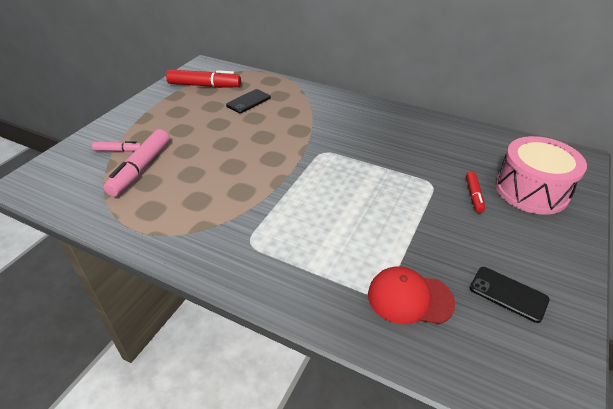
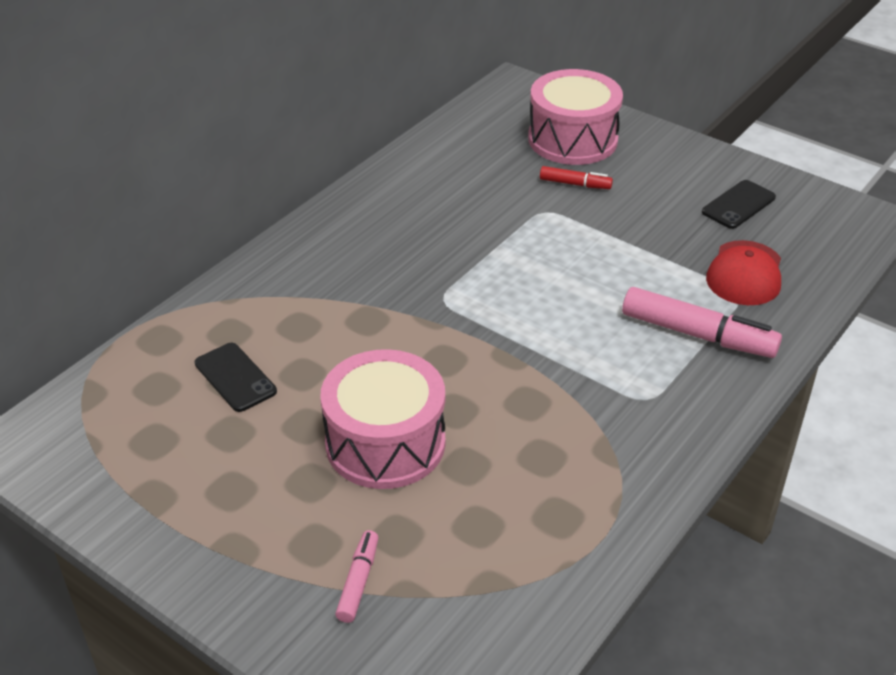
camera: 80 degrees left, 0 degrees up
(140, 169) = (433, 539): pink marker -> pink marker (698, 335)
(204, 86) = (131, 444): red marker -> none
(207, 147) = (385, 443): none -> pink drum

